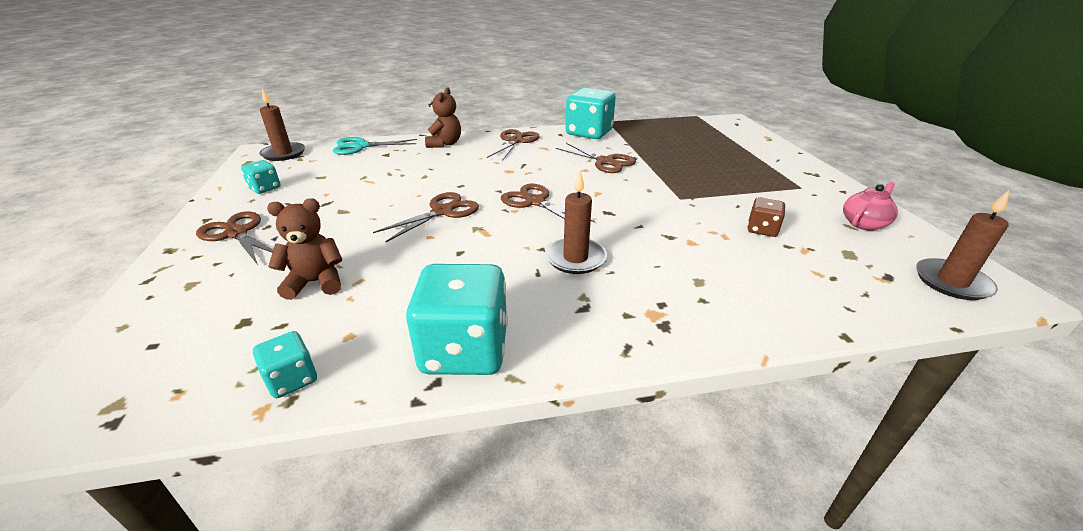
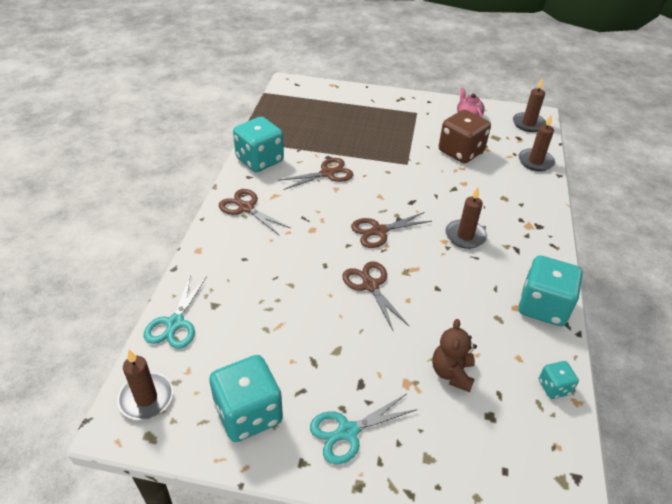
camera: 70 degrees left, 10 degrees up
(236, 233) = (347, 432): brown scissors -> turquoise scissors
(265, 188) = (248, 413): turquoise dice -> turquoise dice, size x2.02
(445, 144) = (217, 256): brown teddy bear -> none
(762, 230) = (460, 152): brown dice -> brown dice, size x2.02
(845, 302) = (535, 161): none -> brown candle

